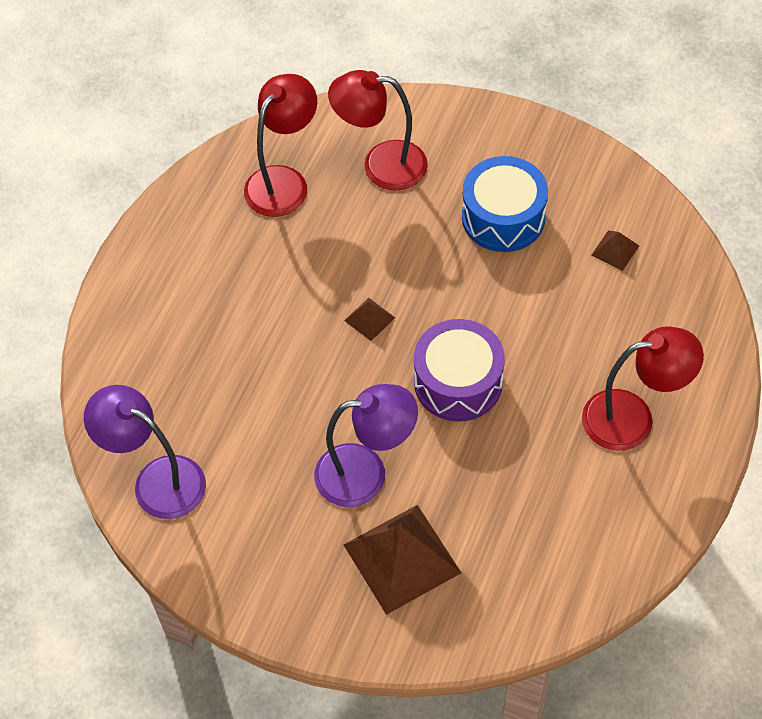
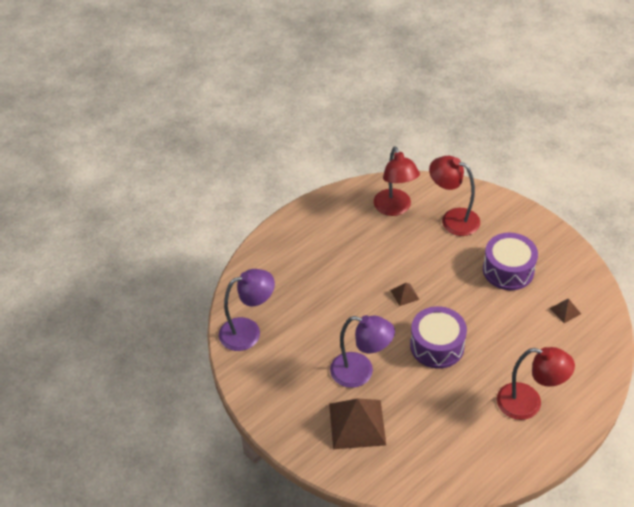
camera: 25 degrees right, 10 degrees down
(157, 480) = (248, 331): purple lamp -> purple lamp turned 105 degrees clockwise
(284, 181) = (395, 208): red lamp -> red lamp turned 105 degrees clockwise
(503, 217) = (508, 270): blue drum -> purple drum

